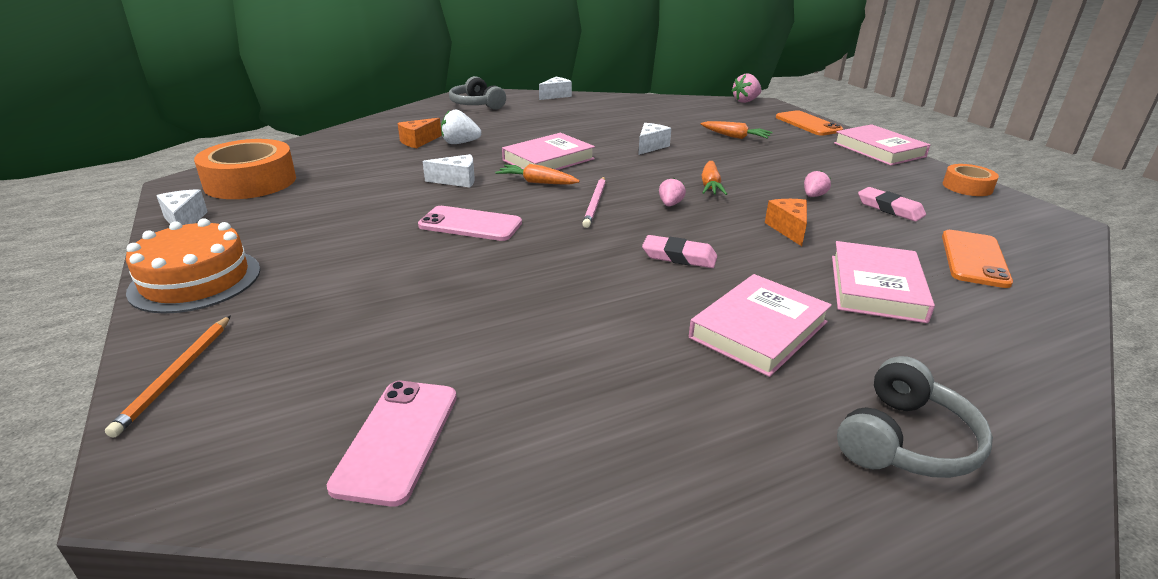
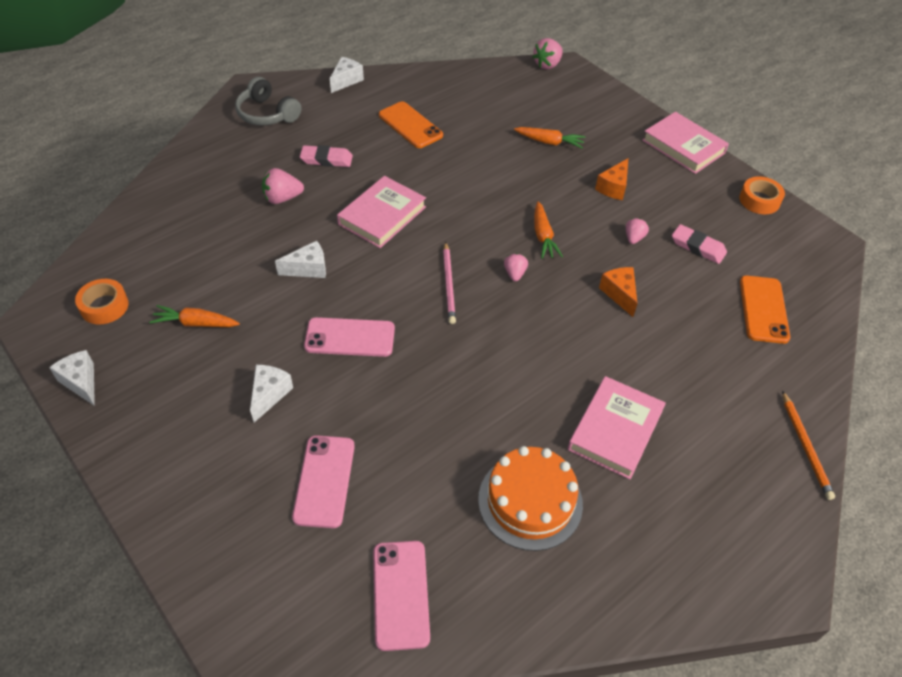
camera: 15 degrees left, 20 degrees up
(177, 375) = (208, 571): orange pencil -> orange pencil (805, 446)
(195, 280) = (149, 462): orange cake -> orange cake (530, 501)
(250, 182) = (104, 306): orange tape -> orange tape, size x0.54
(371, 320) = (324, 481): none -> pink phone
(418, 141) = (238, 202): orange cheese -> orange cheese (613, 187)
(460, 143) = (282, 198): white strawberry -> pink strawberry
(537, 182) = (385, 258): orange carrot -> orange carrot (195, 323)
(650, 146) = (473, 174): white cheese -> white cheese (269, 394)
(679, 256) = (539, 350): pink eraser -> pink eraser (326, 159)
(808, 124) = (614, 105): orange phone -> orange phone (410, 125)
(876, 287) = (693, 362): pink book -> none
(905, 440) = (720, 520): grey headphones -> none

